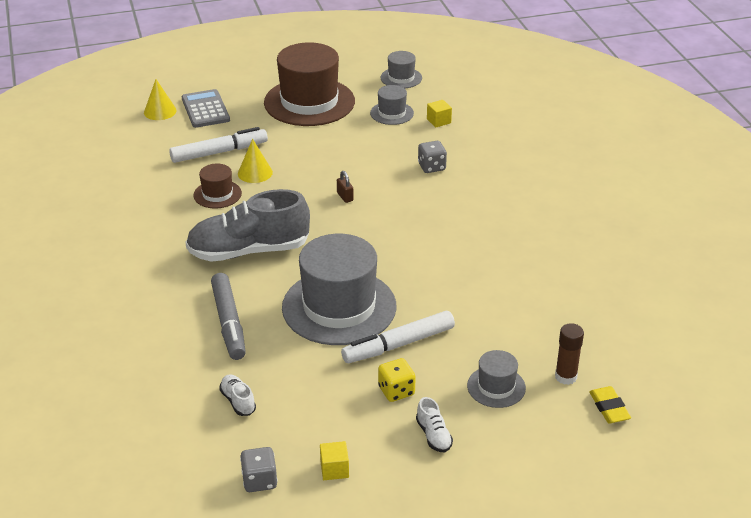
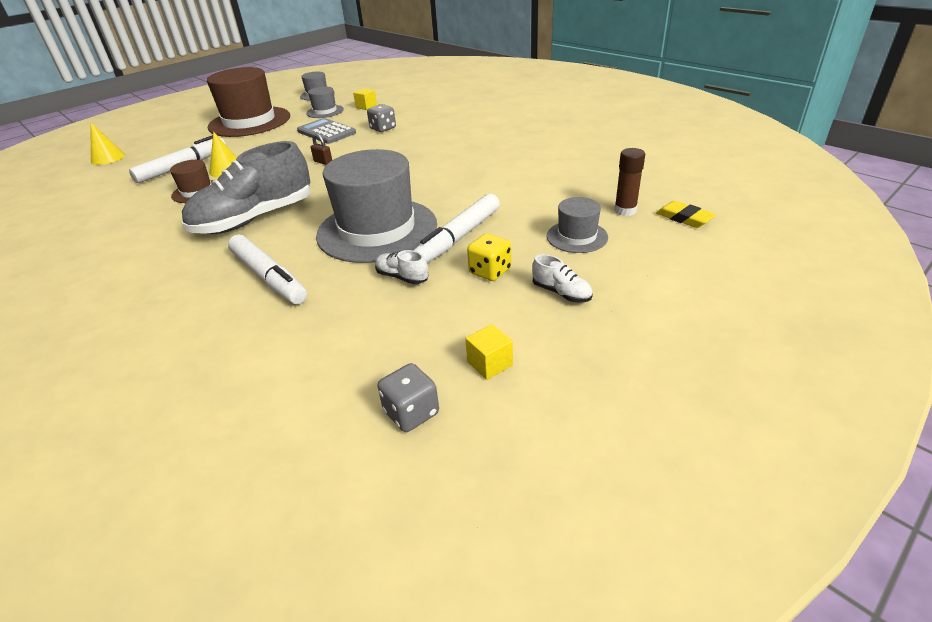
camera: 25 degrees left, 0 degrees up
(205, 109) = (154, 147): grey calculator -> grey calculator (326, 132)
(229, 323) = (269, 277): grey marker -> white marker
(238, 401) = (326, 341): white shoe -> white shoe (402, 277)

